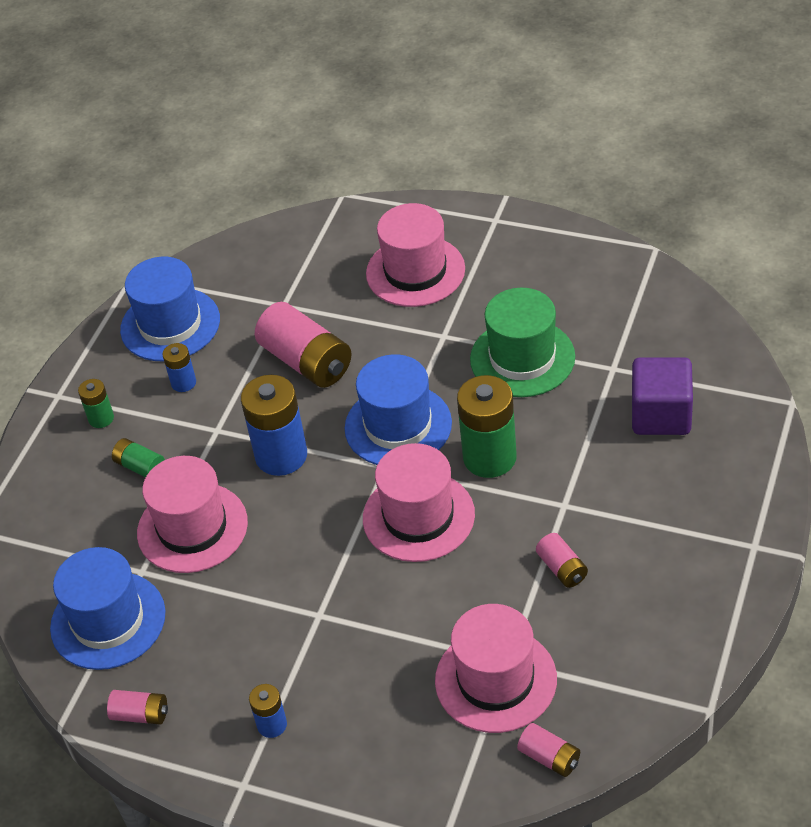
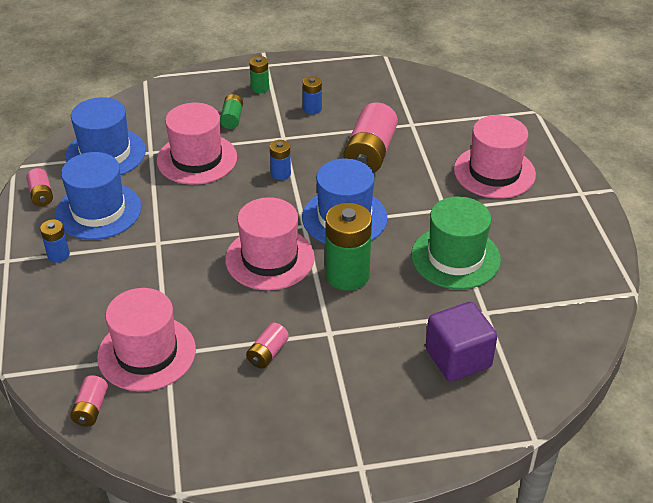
camera: 55 degrees right, 5 degrees down
(170, 324) = (356, 84): blue hat -> blue hat (98, 211)
(281, 456) = (280, 174): blue battery -> blue battery, size x0.51

